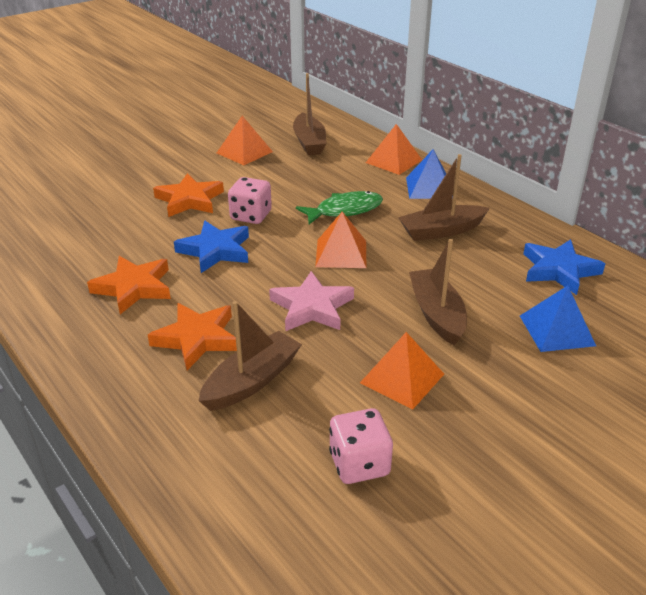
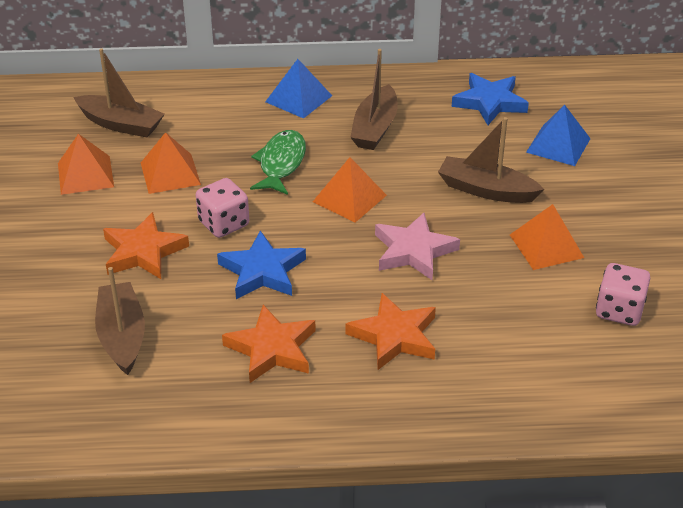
camera: 55 degrees left, 5 degrees up
(252, 381) = (481, 326): brown boat -> brown boat (122, 336)
(394, 161) = (226, 93): orange pyramid -> orange pyramid (170, 173)

